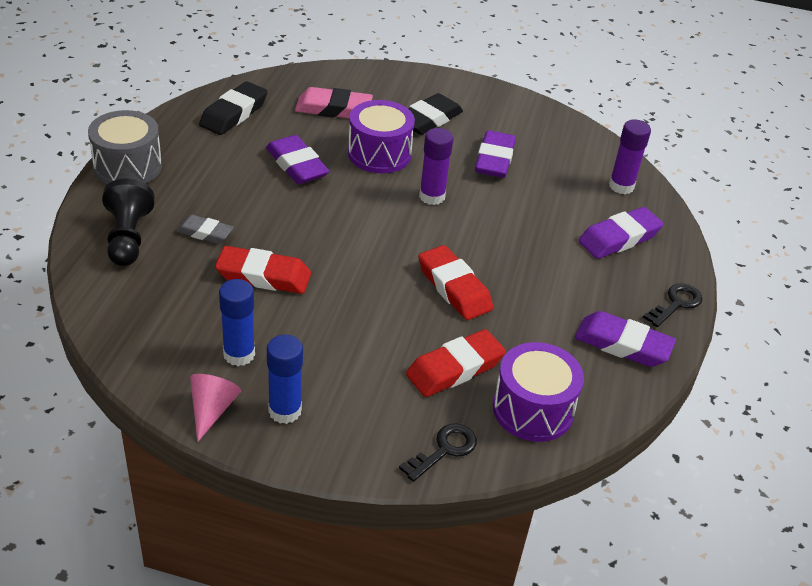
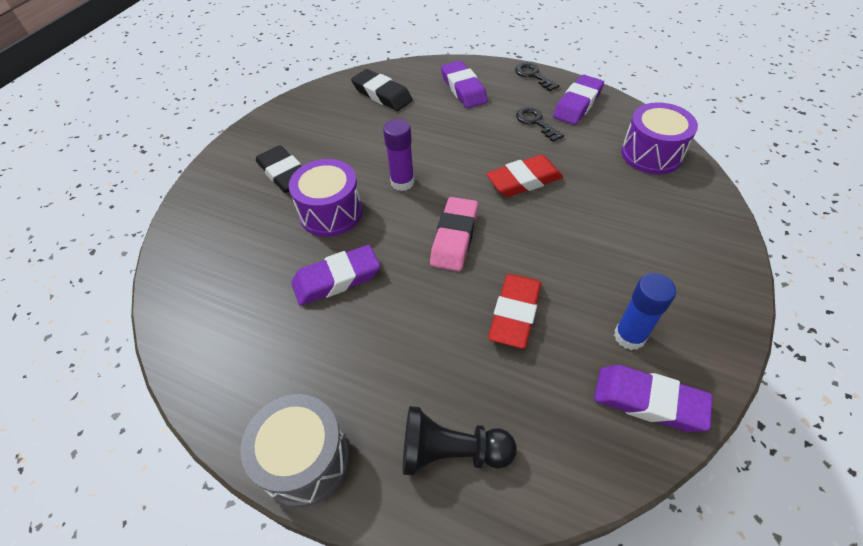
camera: 75 degrees left, 10 degrees up
(205, 233) = (445, 367): grey eraser -> none
(212, 410) = (707, 360): pink cone -> none
(234, 114) = (222, 336): black eraser -> black eraser (382, 95)
(285, 411) = (693, 302): blue glue stick -> none
(333, 109) = (243, 243): pink eraser -> pink eraser (454, 237)
(444, 450) = (705, 204): black key -> black key (536, 122)
(455, 368) = (618, 190): red eraser -> none
(494, 159) = (355, 139): purple eraser -> purple eraser (648, 401)
(621, 186) = (402, 79): purple glue stick -> none

